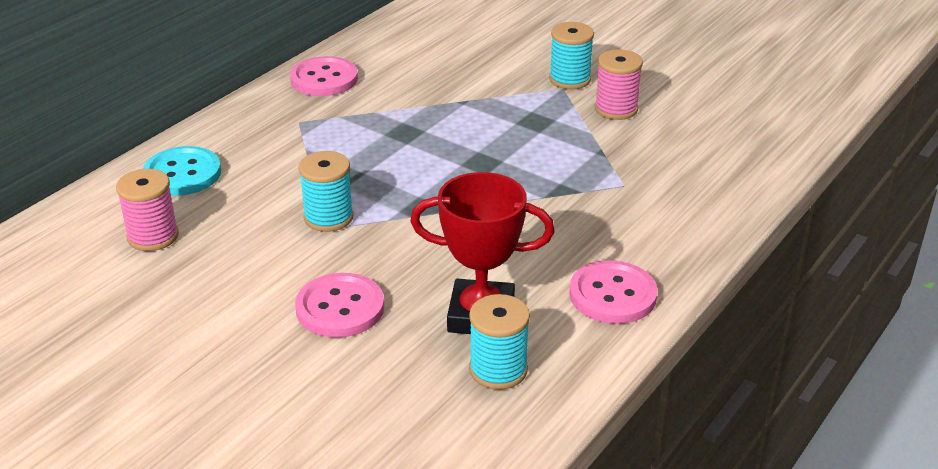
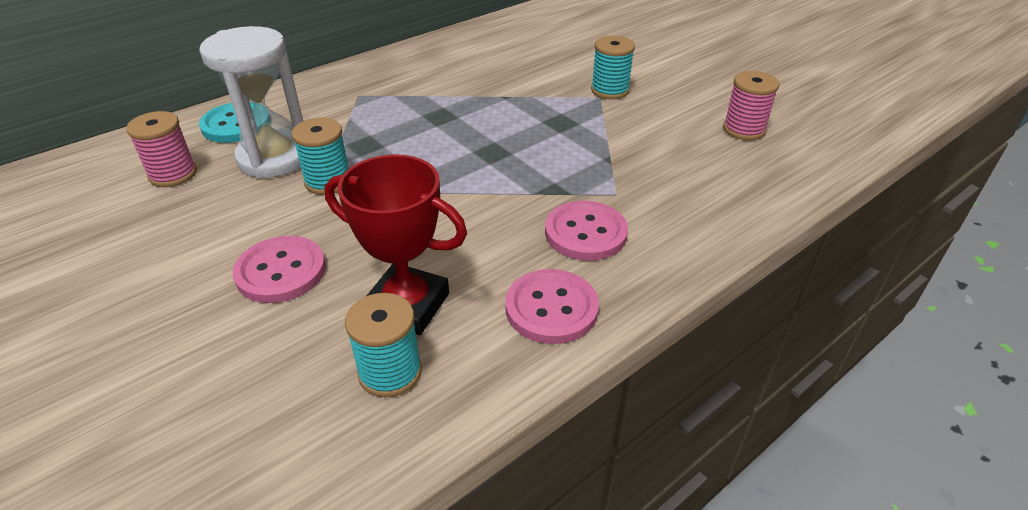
camera: 15 degrees right, 5 degrees up
(253, 203) = (274, 158): none -> white hourglass
(324, 79) = (400, 64): pink button -> pink button (585, 233)
(616, 109) = (640, 121): pink spool -> pink spool (743, 129)

